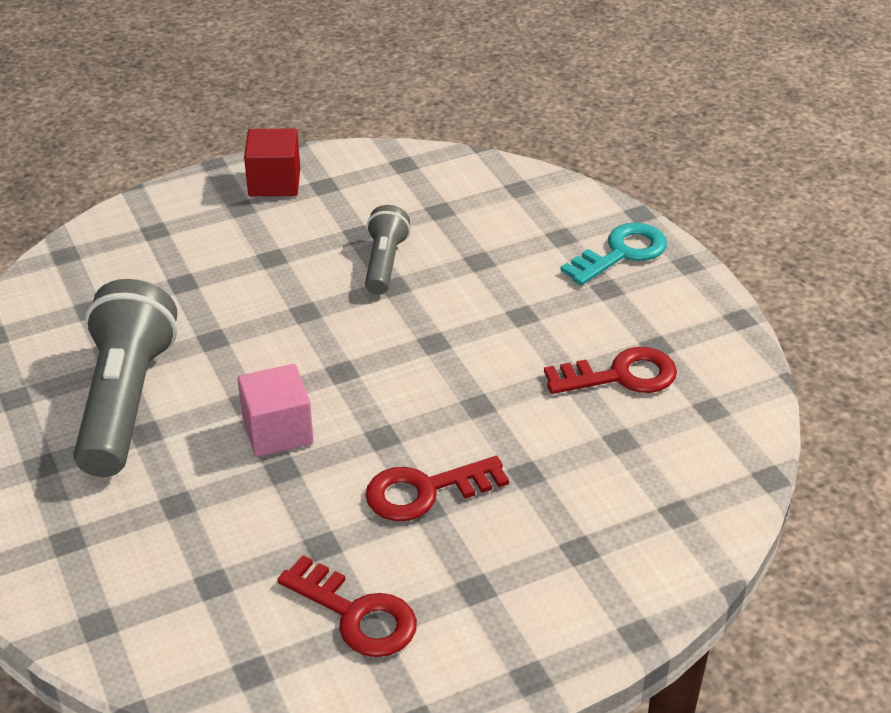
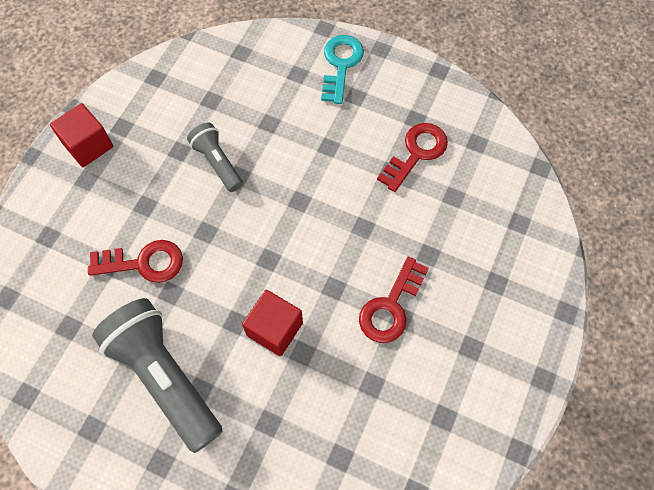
camera: 40 degrees left, 25 degrees up
(278, 431) = (274, 329): pink cube -> red cube
(356, 614) = (431, 413): red key -> red key (144, 263)

